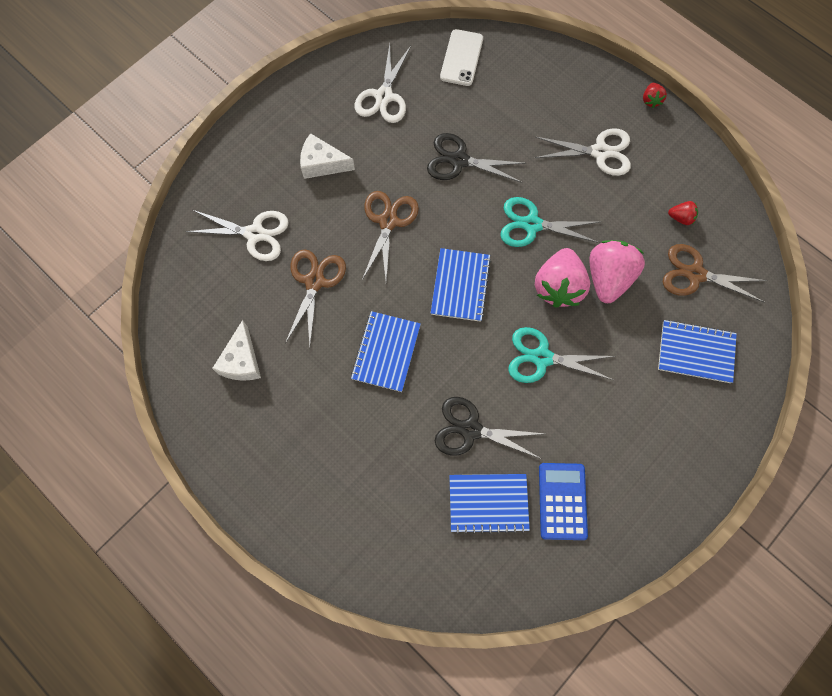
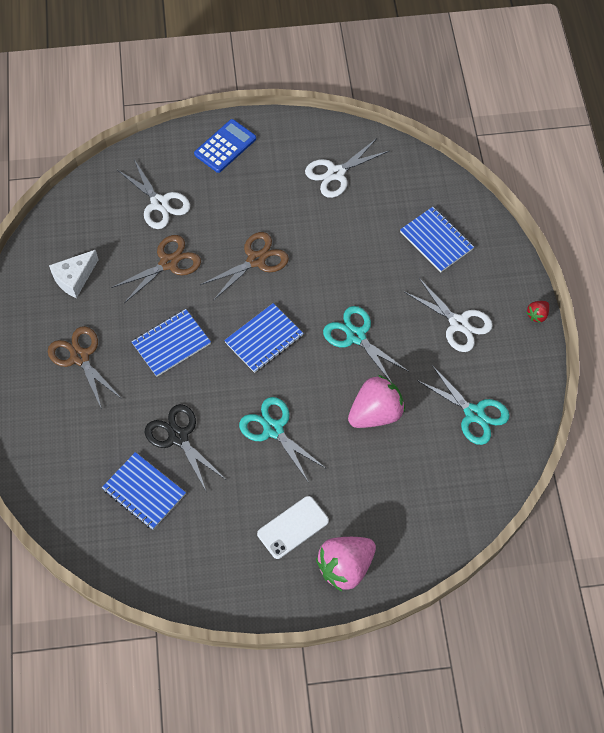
camera: 40 degrees right, 10 degrees down
(322, 164) = (248, 189): white cheese -> none
(459, 160) = (347, 255): black scissors -> none
(461, 58) = (419, 185): white phone -> white phone (293, 527)
(558, 286) = (332, 392): pink strawberry -> pink strawberry (345, 567)
(562, 501) = (194, 531): blue calculator -> blue calculator (225, 146)
(680, 218) = (474, 414): red strawberry -> turquoise scissors
(695, 274) = (444, 460): brown scissors -> brown scissors (80, 357)
(695, 352) = (389, 512): blue notebook -> blue notebook (436, 241)

